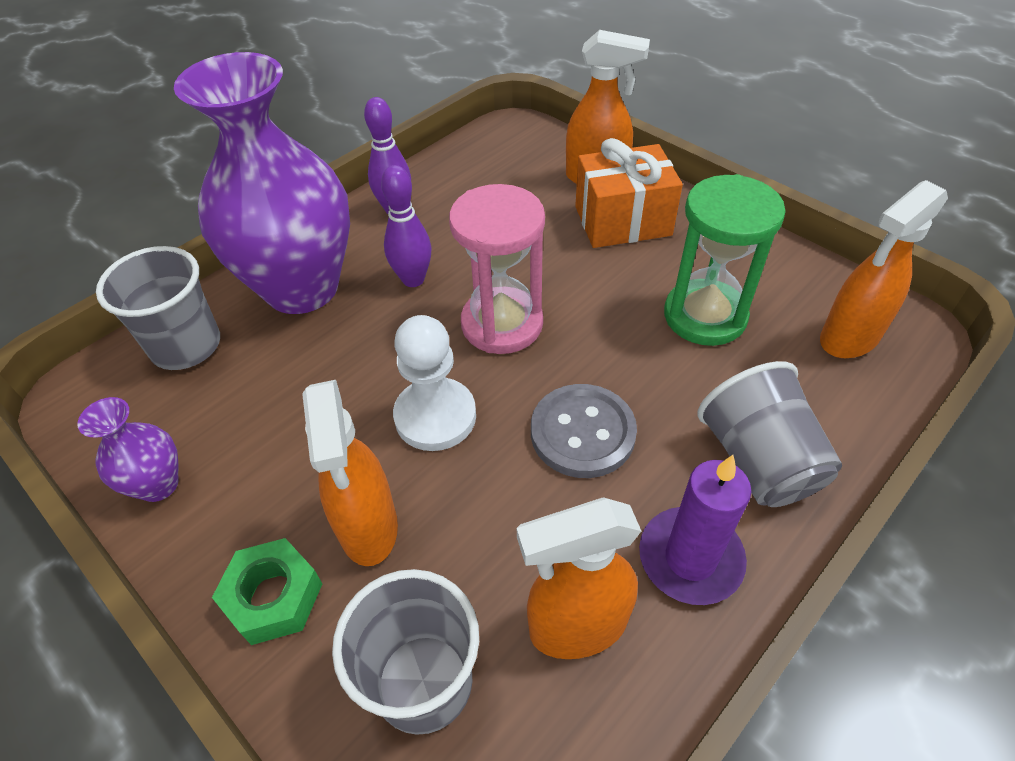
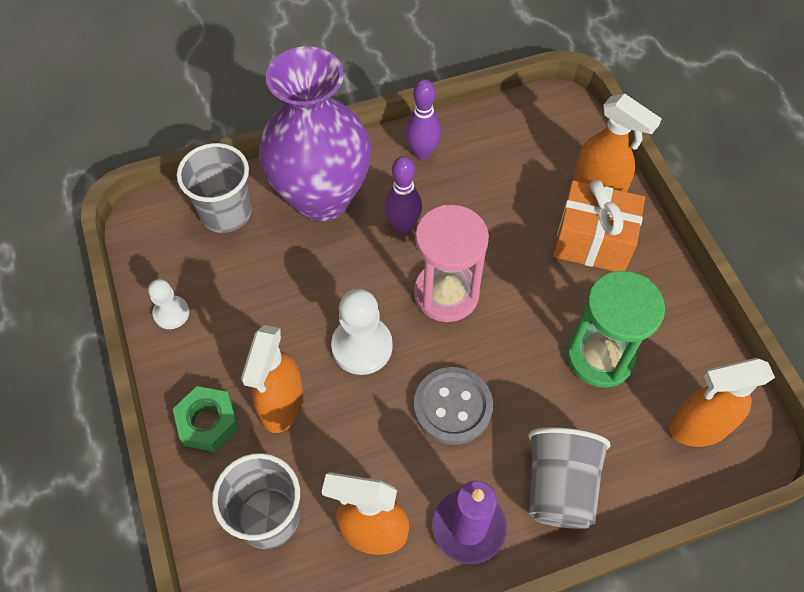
camera: 25 degrees right, 10 degrees up
(158, 484) = (171, 313): purple vase -> white pawn

